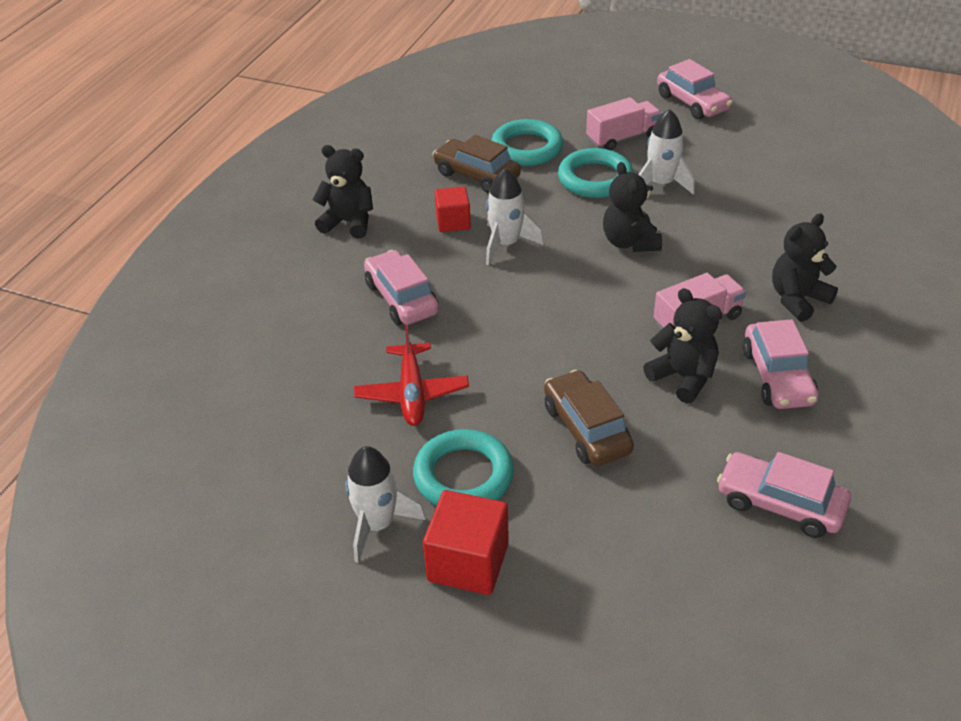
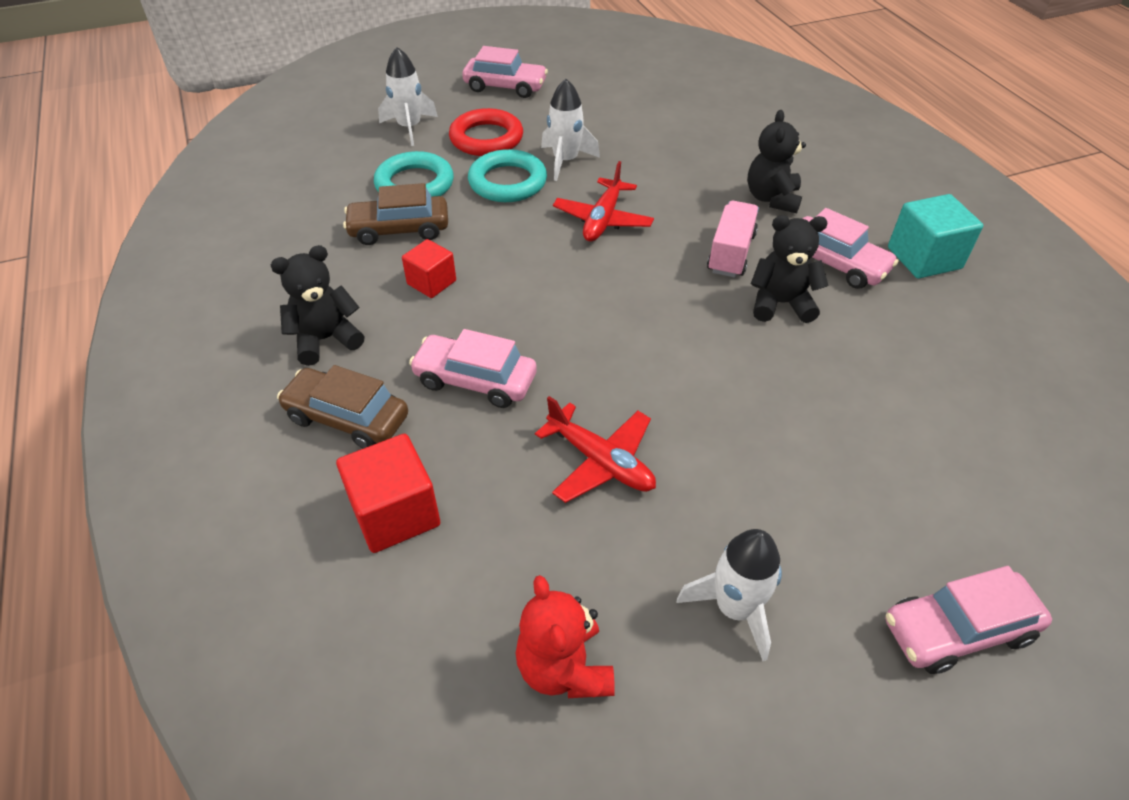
camera: 45 degrees left, 5 degrees up
(250, 480) = (564, 667): none -> red teddy bear
(463, 476) = (740, 503): turquoise ring -> none
(468, 562) = (845, 577): red cube -> red cube (395, 513)
(506, 244) = (506, 276): white rocket -> white rocket (409, 128)
(586, 429) = (773, 392): brown car -> brown car (347, 418)
(622, 138) = (486, 138): pink truck -> red ring
(629, 242) = (603, 220): black teddy bear -> red plane
(780, 504) = (960, 356): pink car -> pink car (957, 630)
(869, 419) = (924, 258): none -> turquoise cube

